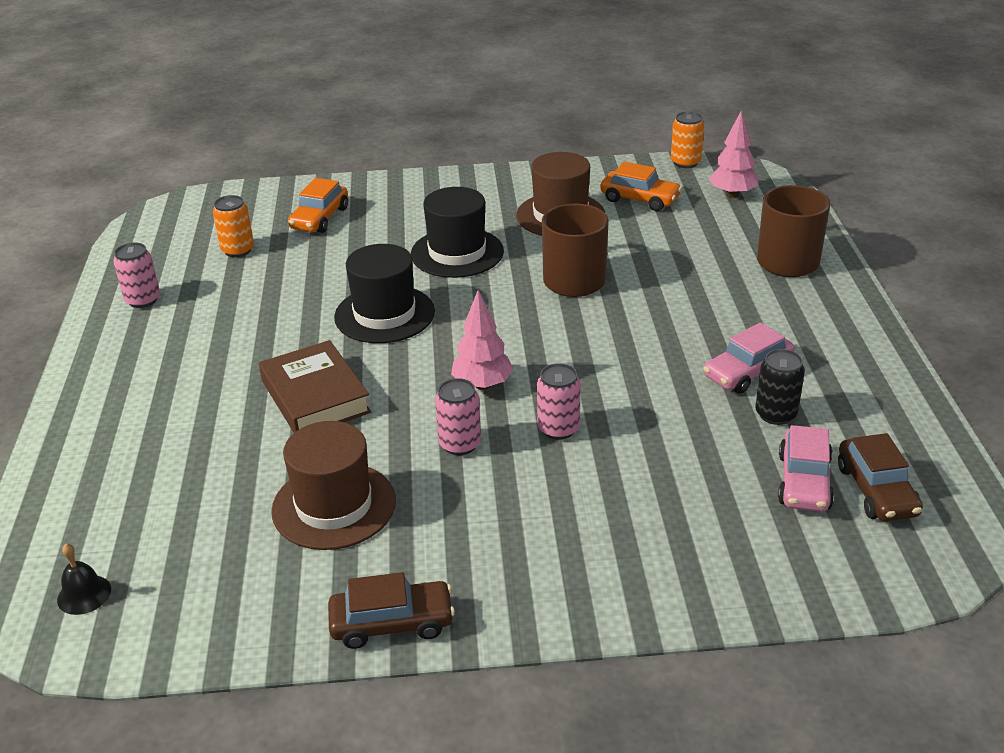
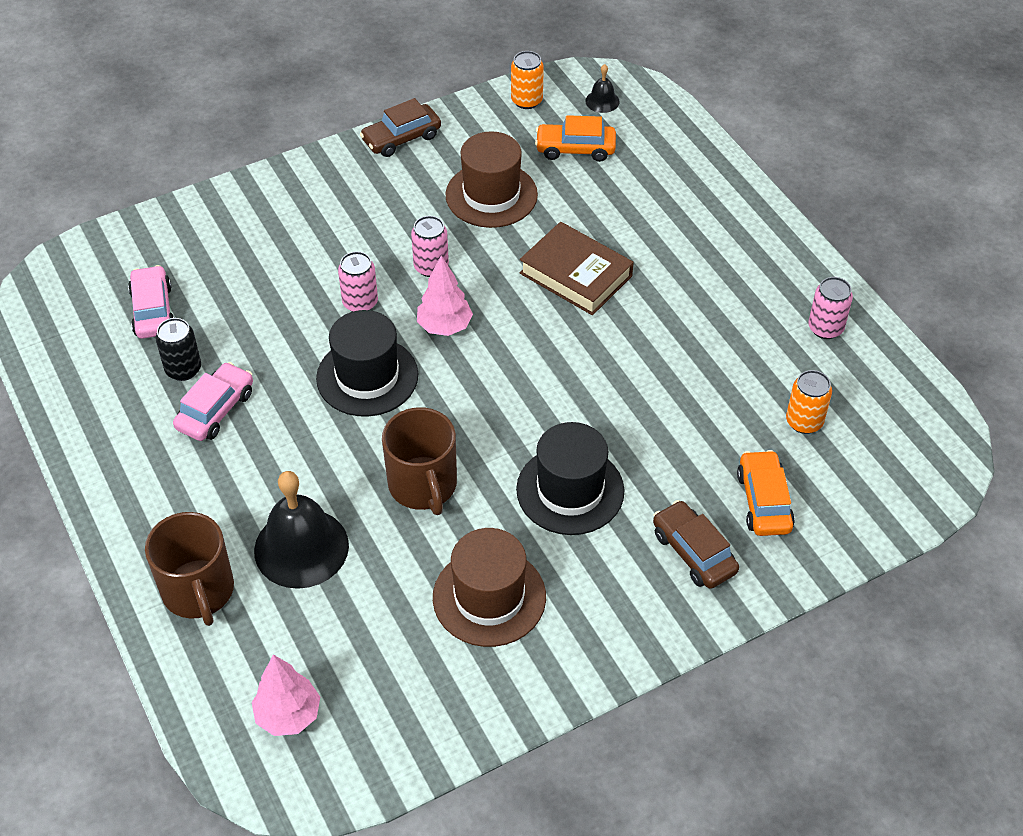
camera: 155 degrees right, 15 degrees up
(384, 314) = (584, 379): black hat -> black hat (367, 376)
(639, 199) = (405, 664): orange car -> orange car (575, 149)
(685, 162) = (372, 781): orange can -> orange can (526, 101)
(694, 267) = (301, 547): none -> black bell
(876, 490) = (96, 319): brown car -> brown car (693, 552)

